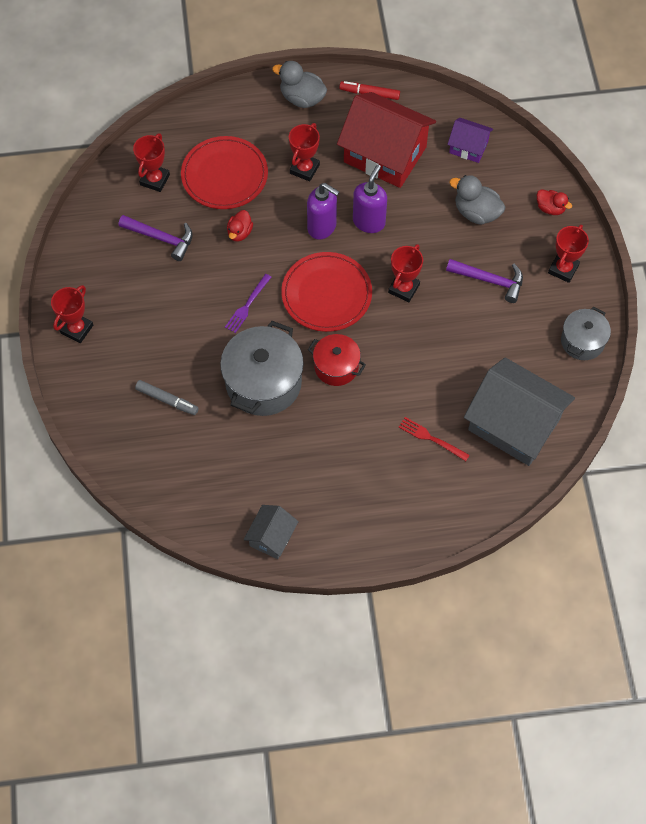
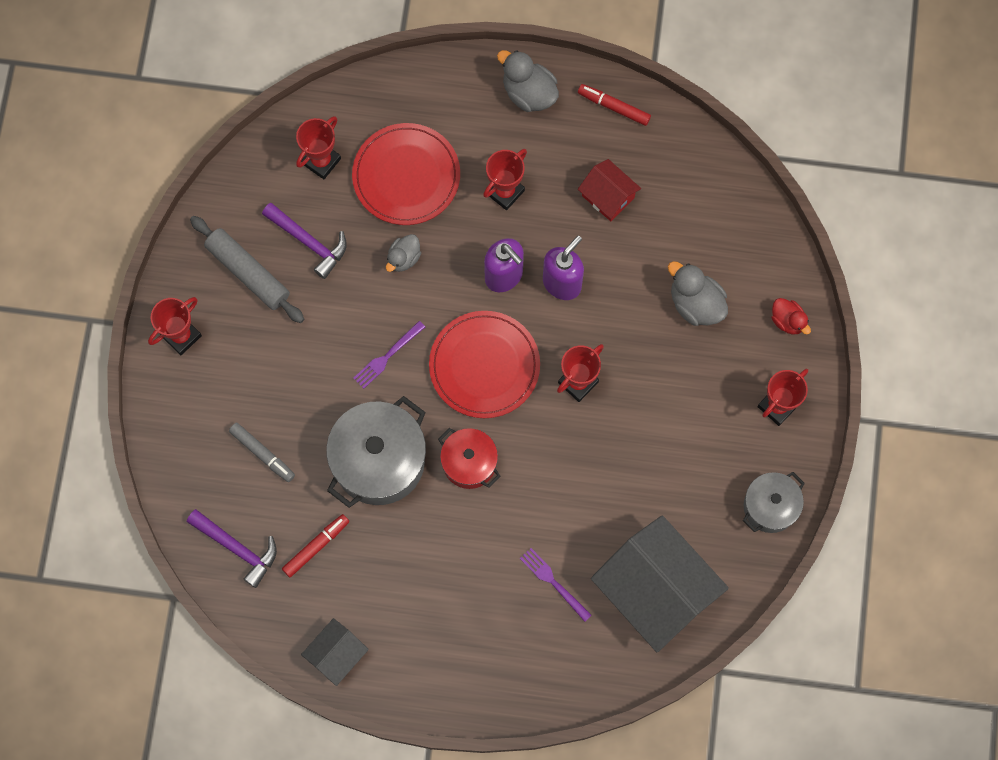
camera: 15 degrees right, 10 degrees up
(118, 271) = (248, 273): none -> grey rolling pin
(231, 459) = (316, 546): none -> red marker
(239, 233) = (403, 258): red duck -> grey duck
(385, 154) = (608, 196): red house -> red house, size x0.49
(430, 438) = (553, 582): red fork -> purple fork
(468, 147) = (713, 212): purple house -> none
(489, 281) = (684, 398): purple hammer -> purple hammer (237, 548)

